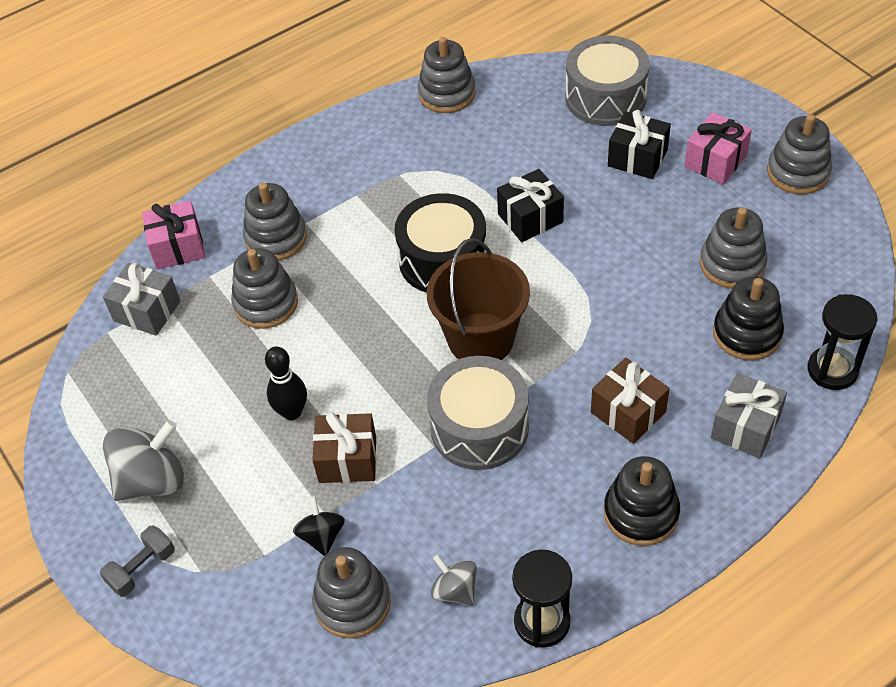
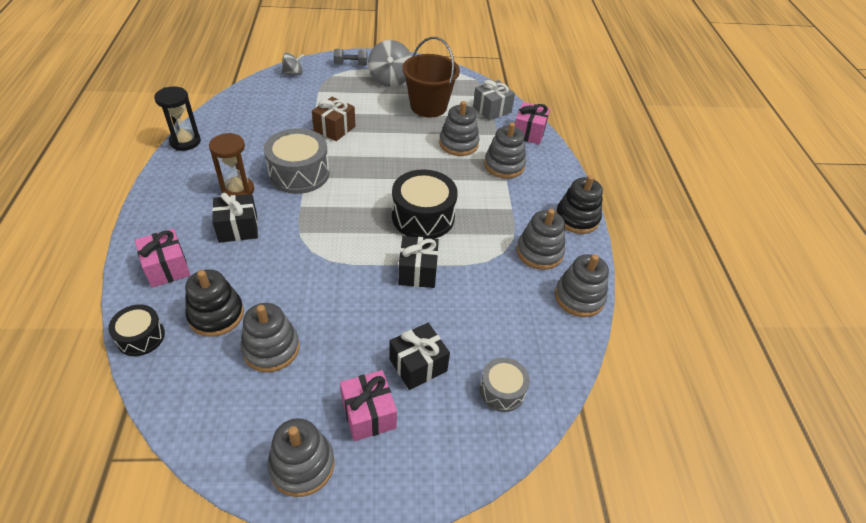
camera: 115 degrees right, 5 degrees down
(142, 569) = (351, 64): grey dumbbell -> grey dumbbell turned 75 degrees counterclockwise
(292, 412) = (381, 125): black bowling pin -> none
(321, 536) = (306, 107): black spinning top -> none
(352, 603) = (266, 101): grey stacking toy -> grey stacking toy (539, 252)
(455, 590) = (233, 127): grey spinning top -> grey spinning top (293, 73)
(481, 339) = (350, 202): brown bucket -> brown bucket (428, 106)
(571, 467) = (238, 190): none -> brown hourglass
(605, 97) = (502, 391): grey drum -> grey drum, size x0.57
(628, 412) = (238, 228): brown gift -> black gift
(641, 513) = (183, 198): black stacking toy -> black stacking toy (577, 218)
(745, 427) = (167, 268): grey gift -> pink gift
(832, 370) = (141, 337): black hourglass -> black drum

